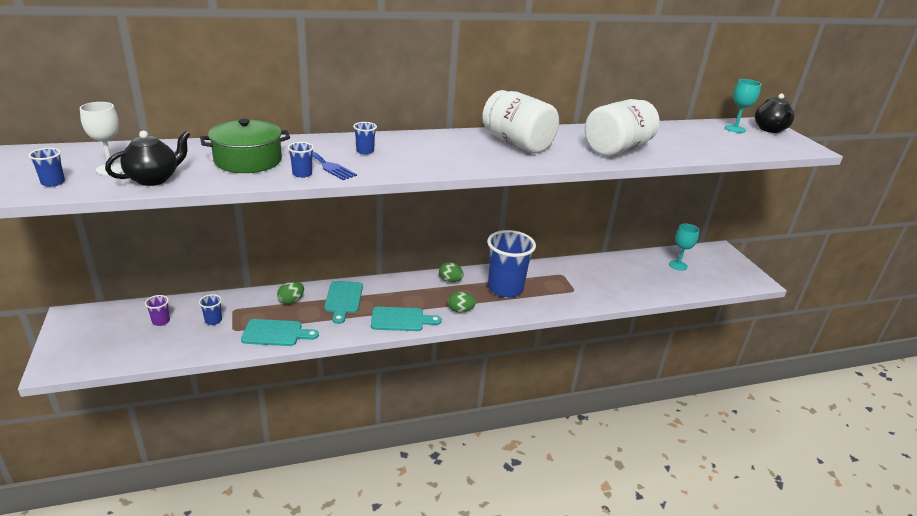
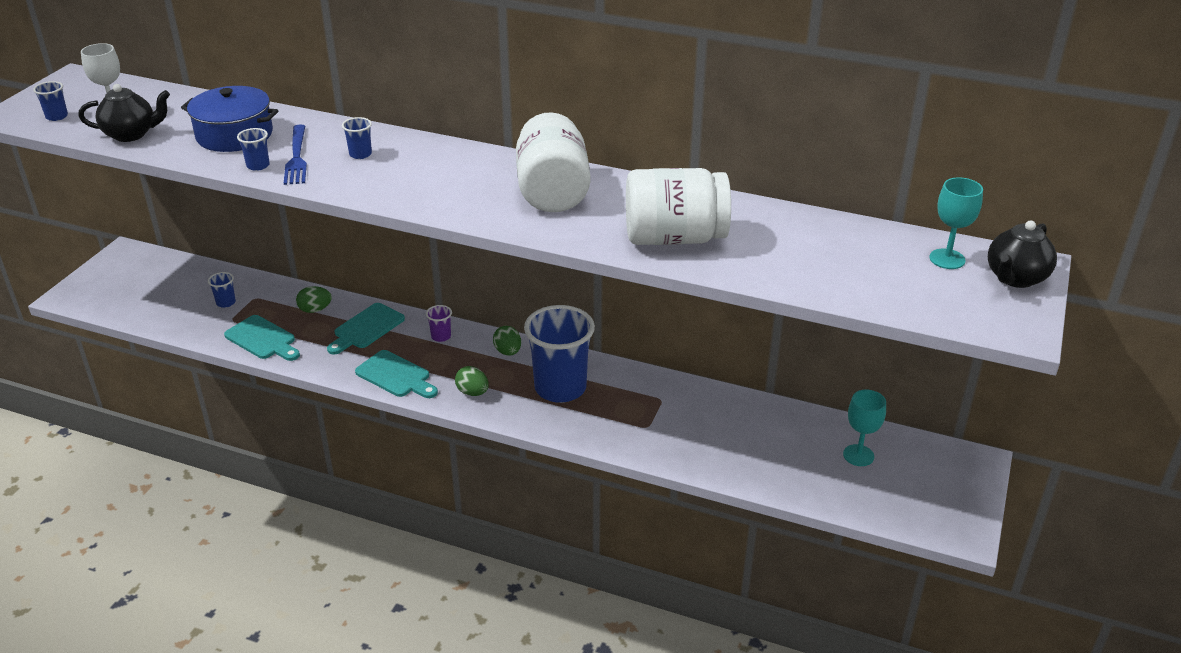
camera: 40 degrees right, 5 degrees up
(161, 321) = (184, 285): purple cup -> purple cup (441, 336)
(248, 160) = (234, 135): green pot -> blue pot

